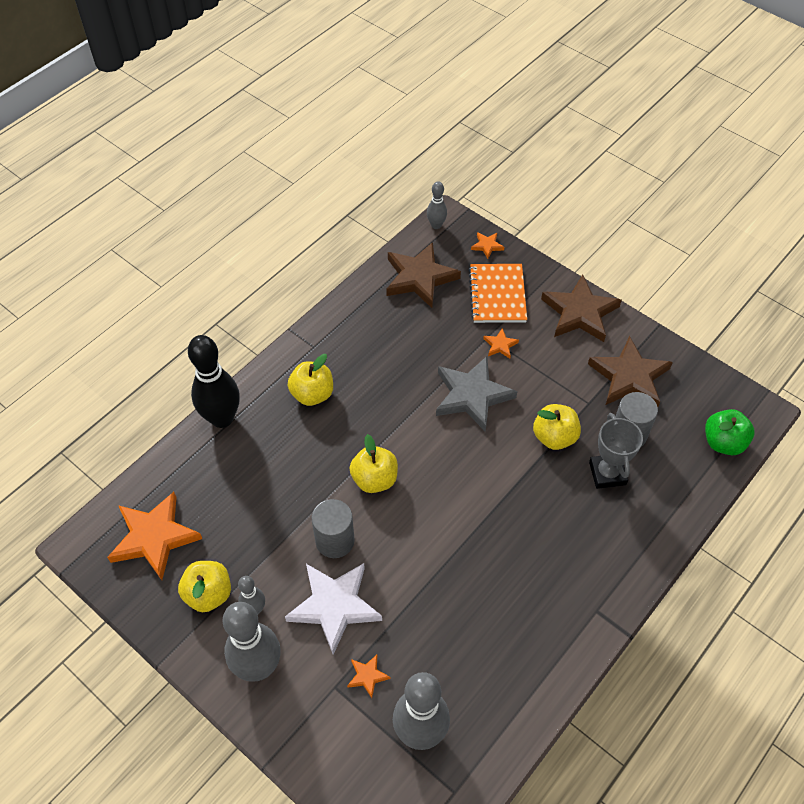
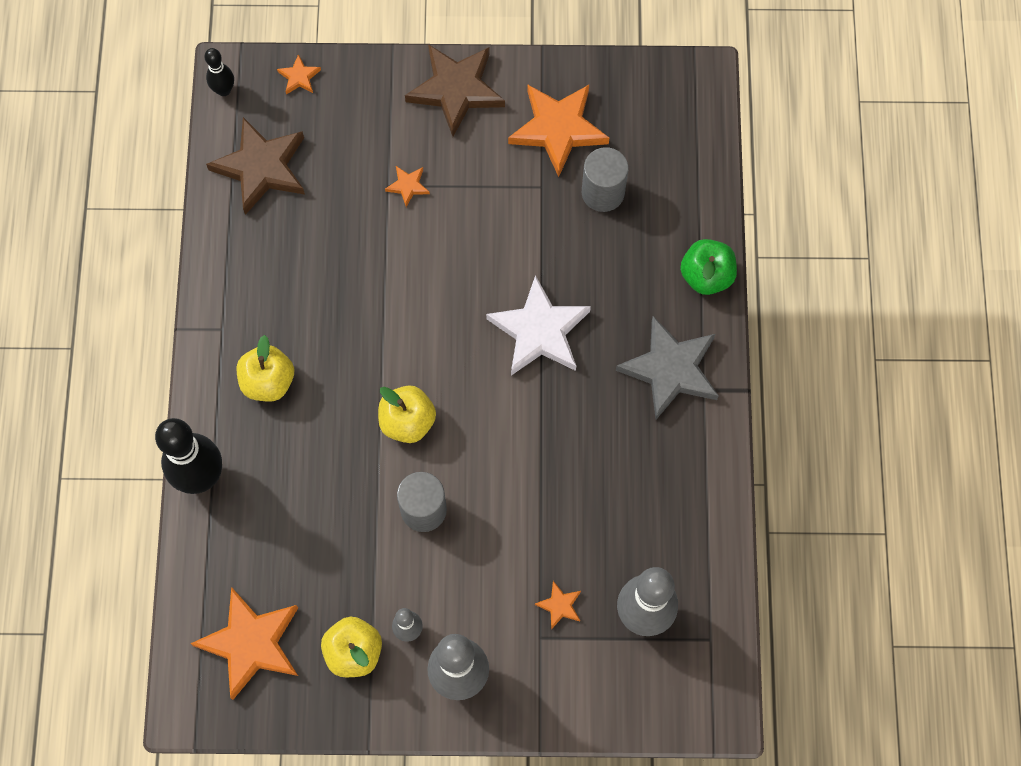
camera: 40 degrees left, 15 degrees up
(334, 606) = (477, 569): white star -> white star (539, 331)
(436, 225) = (224, 90): grey bowling pin -> black bowling pin
(472, 396) = (426, 263): grey star -> grey star (670, 370)
(497, 295) = (358, 129): orange notebook -> none
(554, 437) = (538, 247): yellow apple -> none
(607, 473) = (614, 248): grey trophy -> none
(629, 377) = (558, 129): brown star -> orange star
(723, 442) = (692, 136): green apple -> green apple (706, 276)

